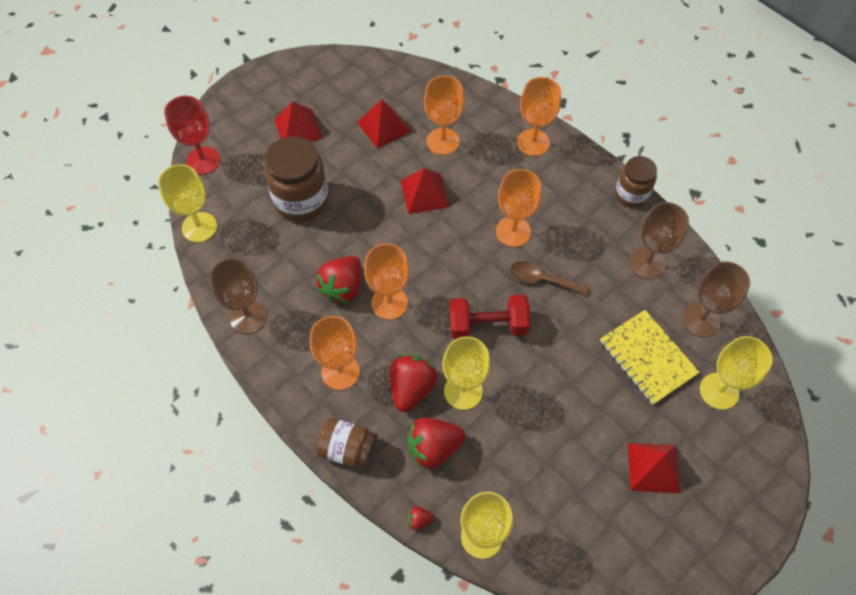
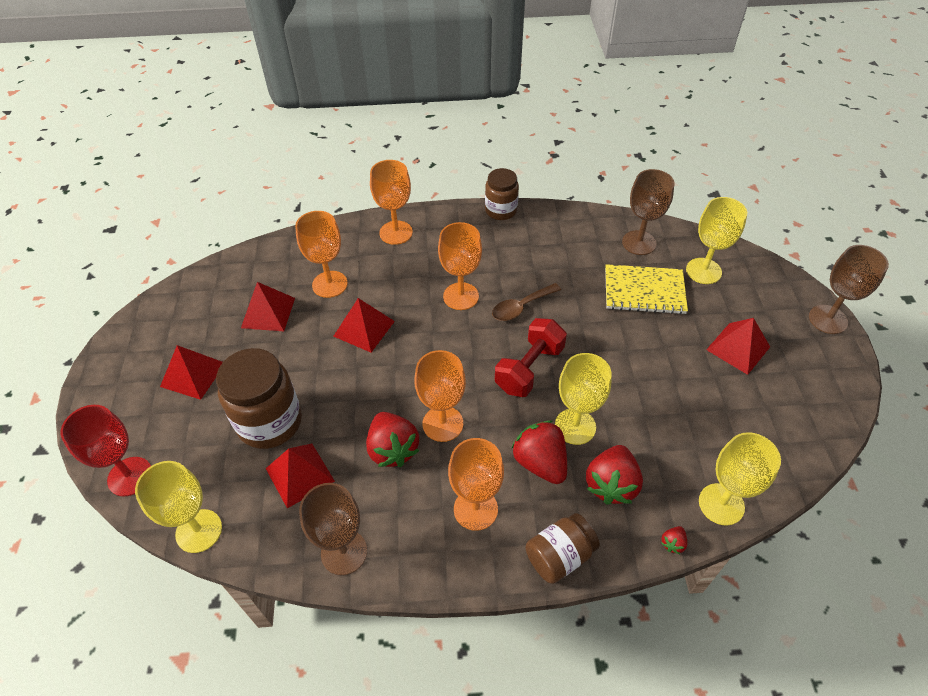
camera: 50 degrees left, 10 degrees down
(279, 249) = (300, 475): none -> red pyramid
(647, 263) = (566, 240): brown goblet -> brown goblet (828, 319)

